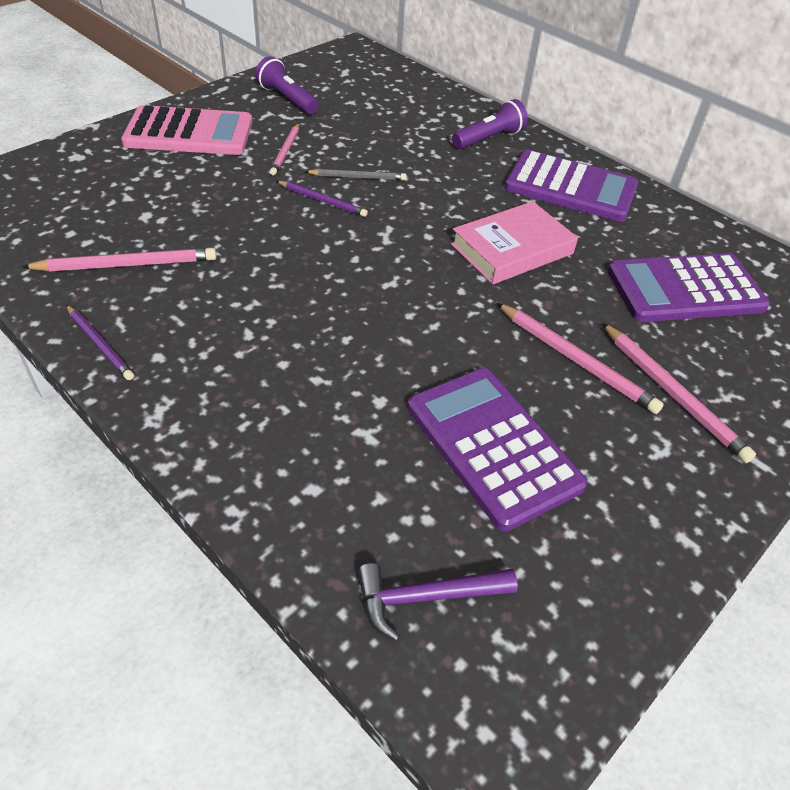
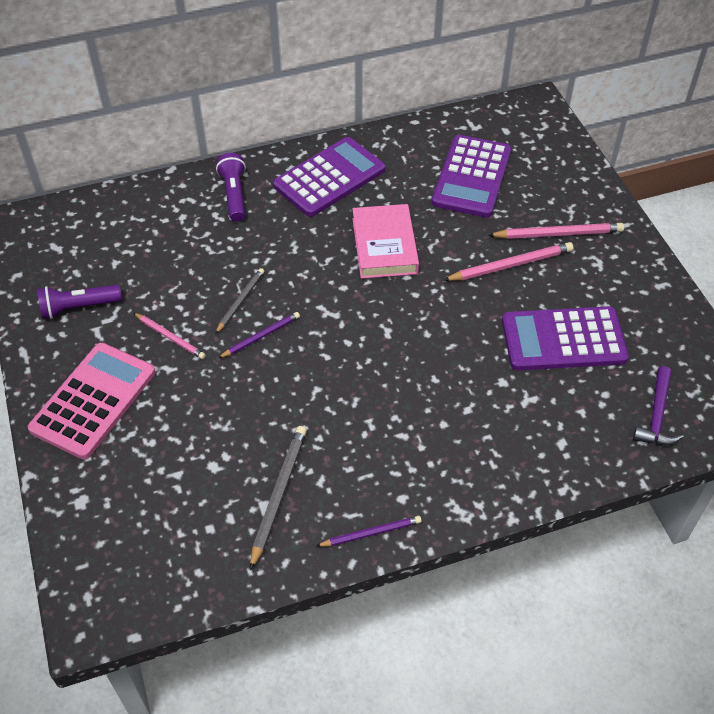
camera: 60 degrees left, 5 degrees up
(127, 264) = (278, 495): pink pencil -> grey pencil

